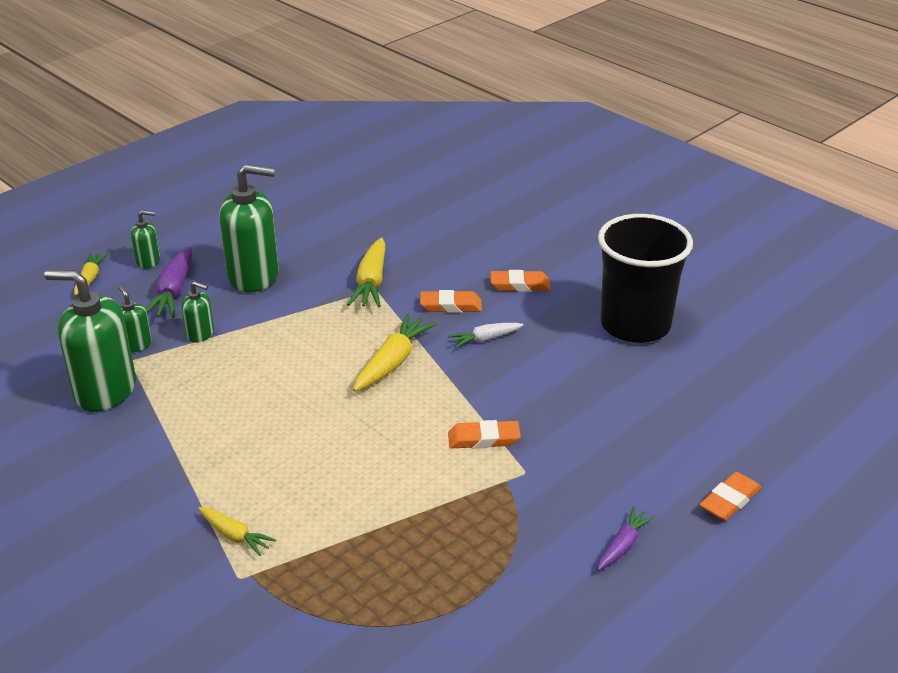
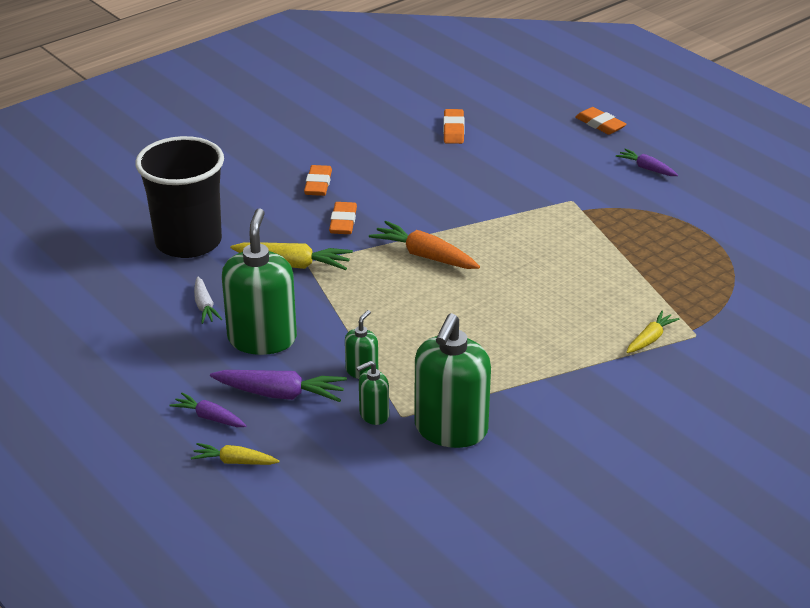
camera: 85 degrees left, 0 degrees up
(148, 261) = (209, 417): green soap dispenser -> purple carrot
(393, 362) = (425, 256): yellow carrot -> orange carrot
(483, 439) = (532, 216): orange eraser -> orange eraser (453, 130)
(485, 339) = (398, 207): white carrot -> white carrot (204, 306)
(635, 325) = (390, 136): black cup -> black cup (188, 242)

